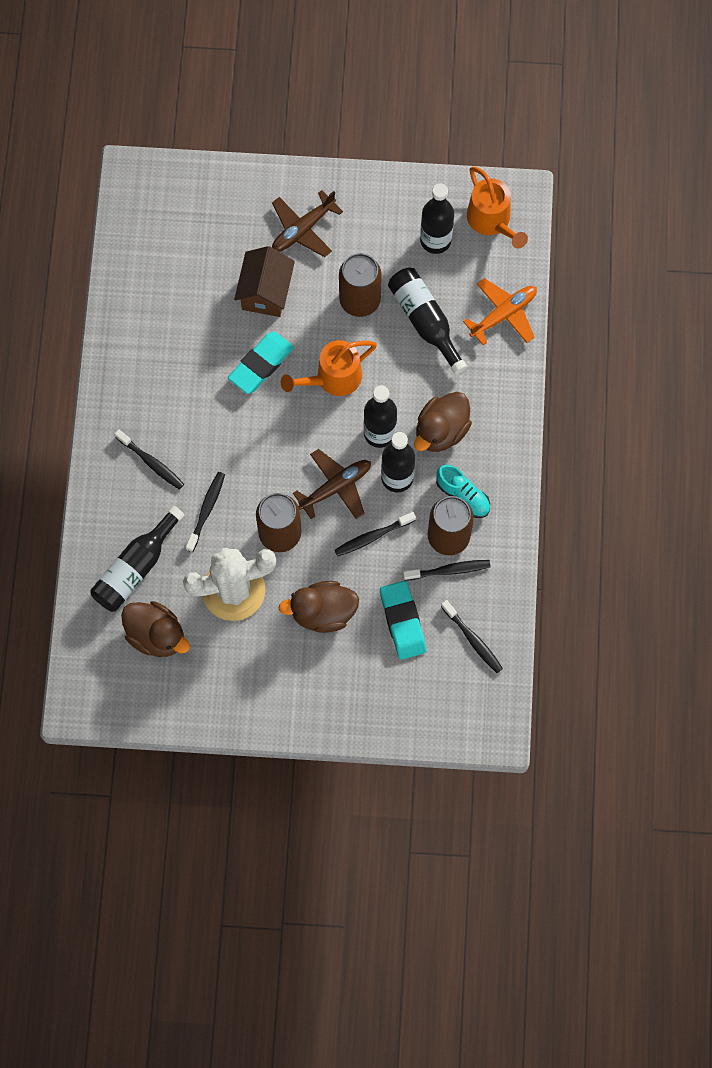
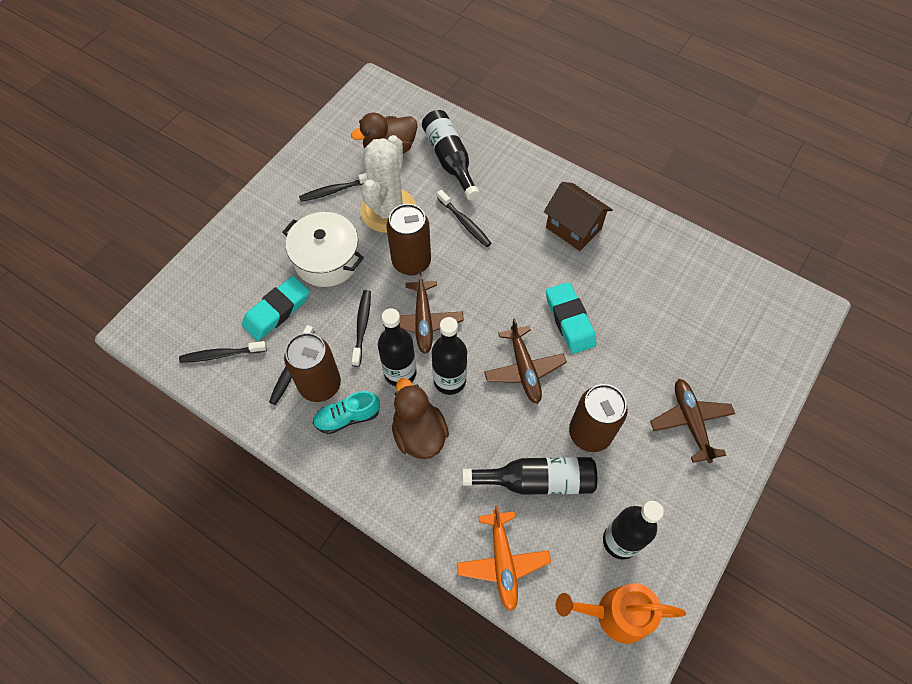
camera: 120 degrees right, 10 degrees down
(151, 462) = (528, 205): black toothbrush -> black toothbrush (335, 190)
(265, 292) = (639, 358): brown house -> brown house (573, 228)
(323, 612) = (327, 259): brown duck -> white pot
(332, 378) = (524, 369): orange watering can -> brown plane
(402, 621) = (277, 311): turquoise eraser -> turquoise eraser turned 60 degrees counterclockwise

